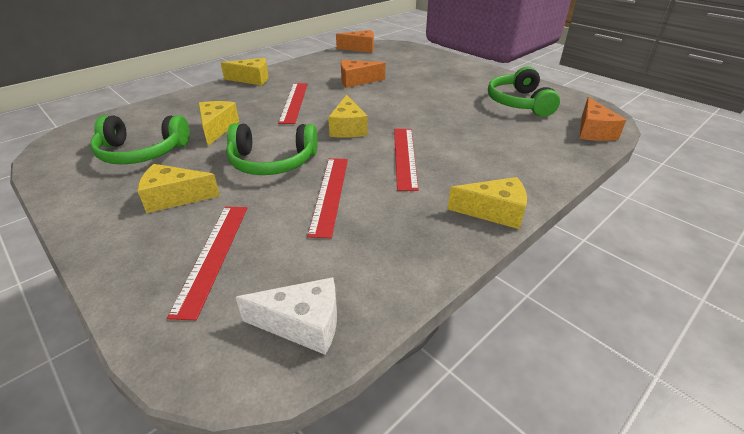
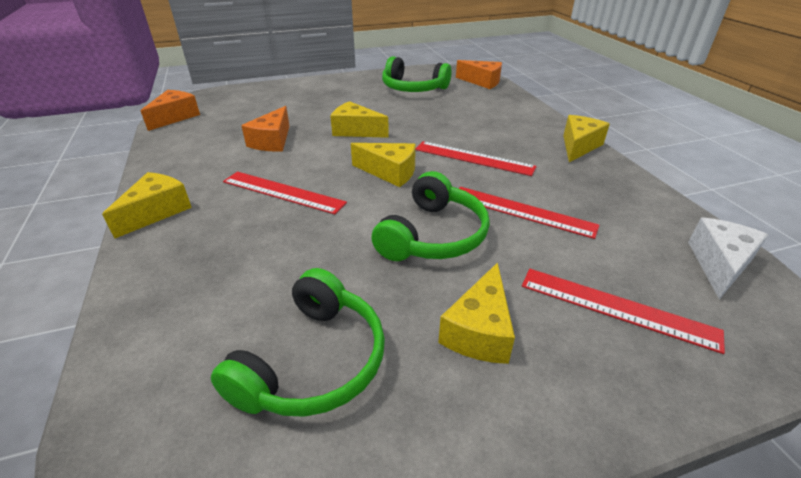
camera: 65 degrees left, 0 degrees up
(217, 128) = (299, 268): yellow cheese -> yellow cheese (356, 131)

